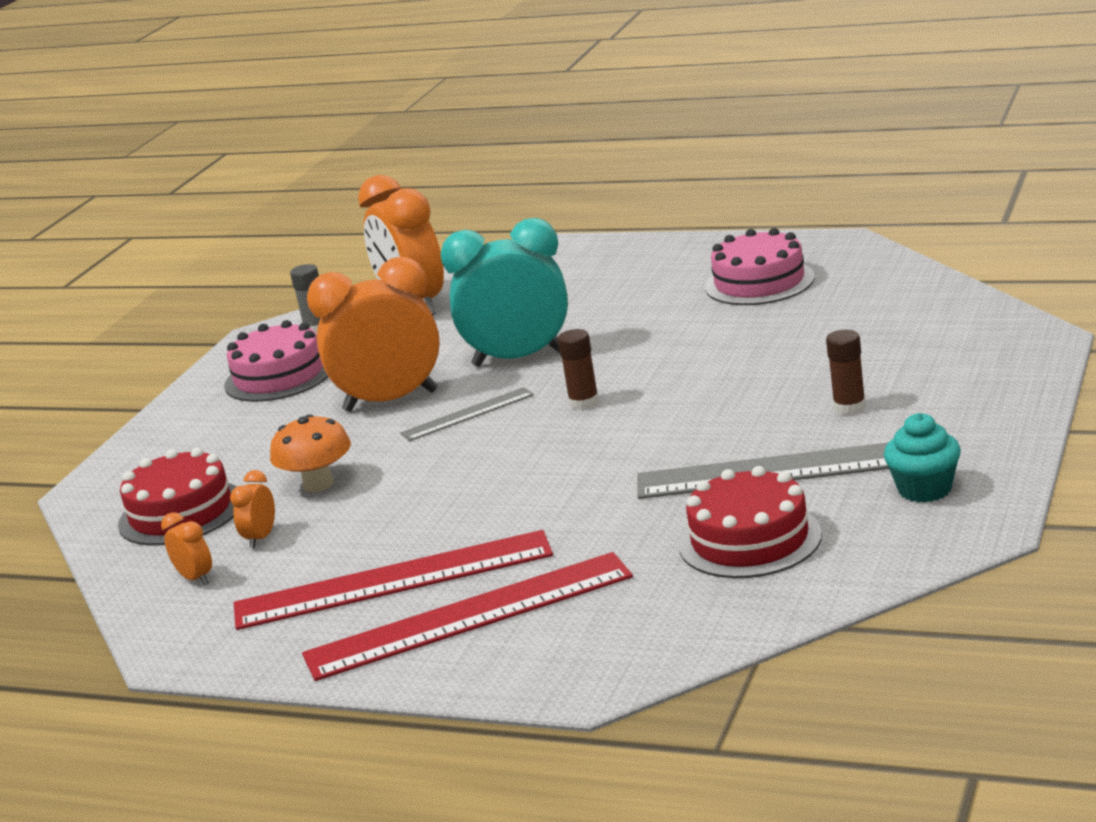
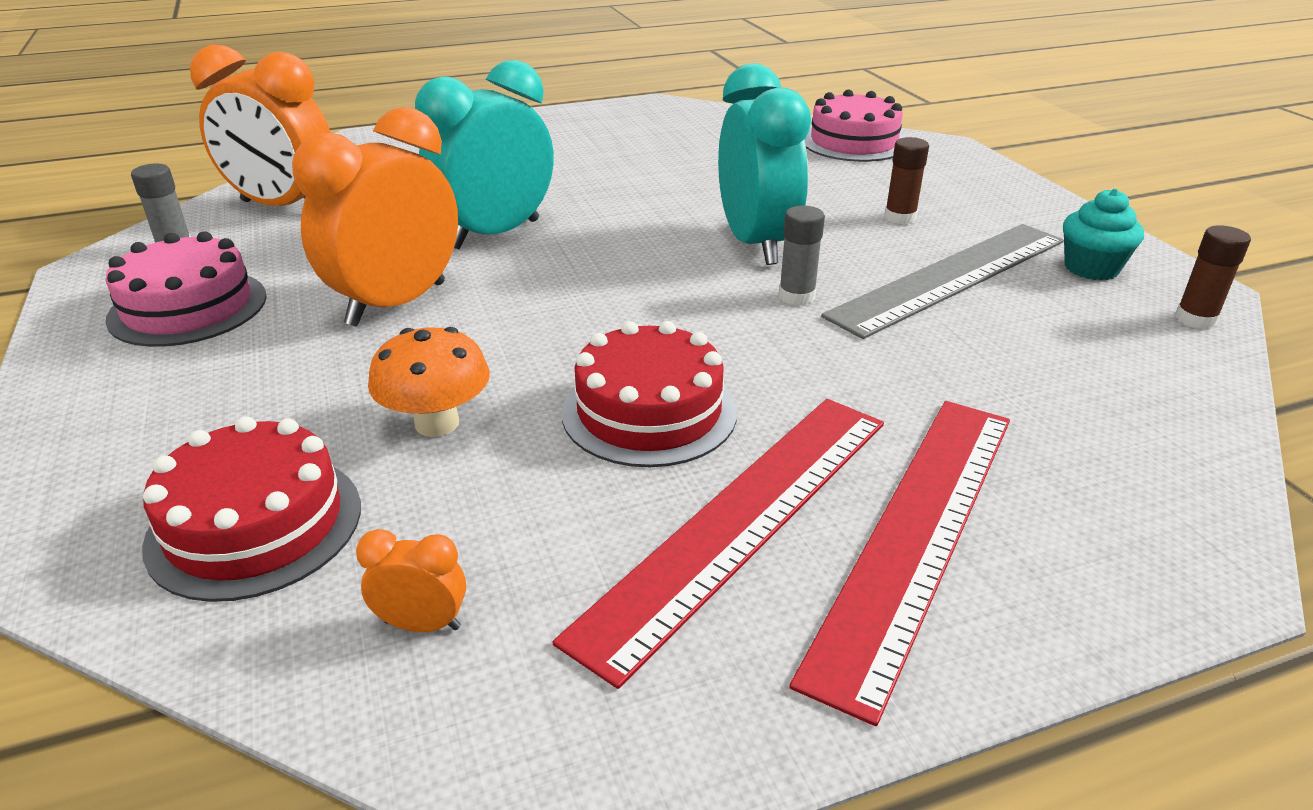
camera: 45 degrees left, 10 degrees up
(261, 538) = (451, 523): orange clock -> none
(467, 414) = (521, 298): grey ruler -> none
(584, 403) = (639, 261): brown glue stick -> brown glue stick (1195, 319)
(648, 456) = (796, 296): none -> grey glue stick
(690, 407) = (756, 244): none -> turquoise clock
(750, 540) = (1042, 350): red cake -> red cake (649, 411)
(759, 282) = (638, 139): pink cake -> pink cake (853, 142)

